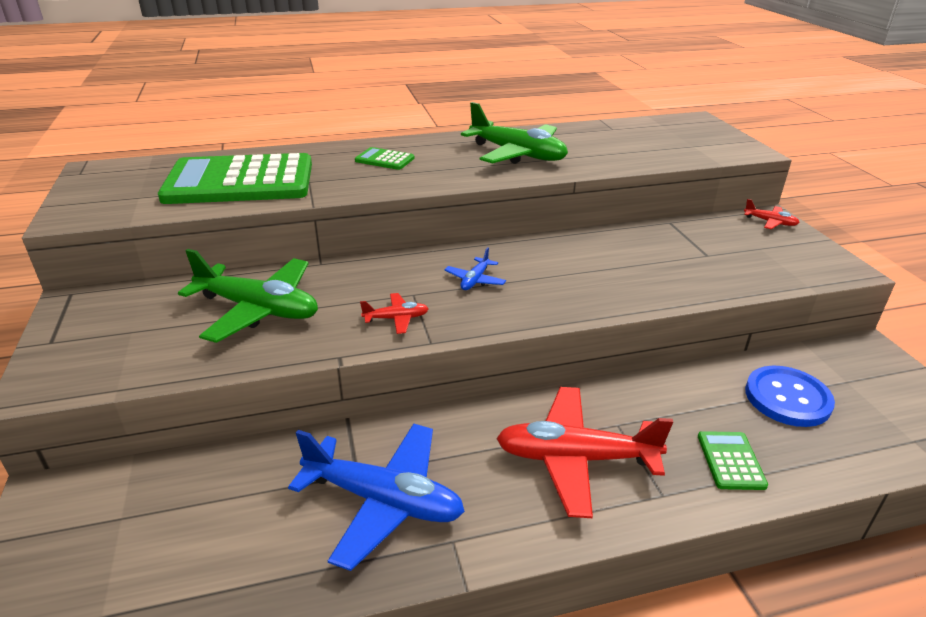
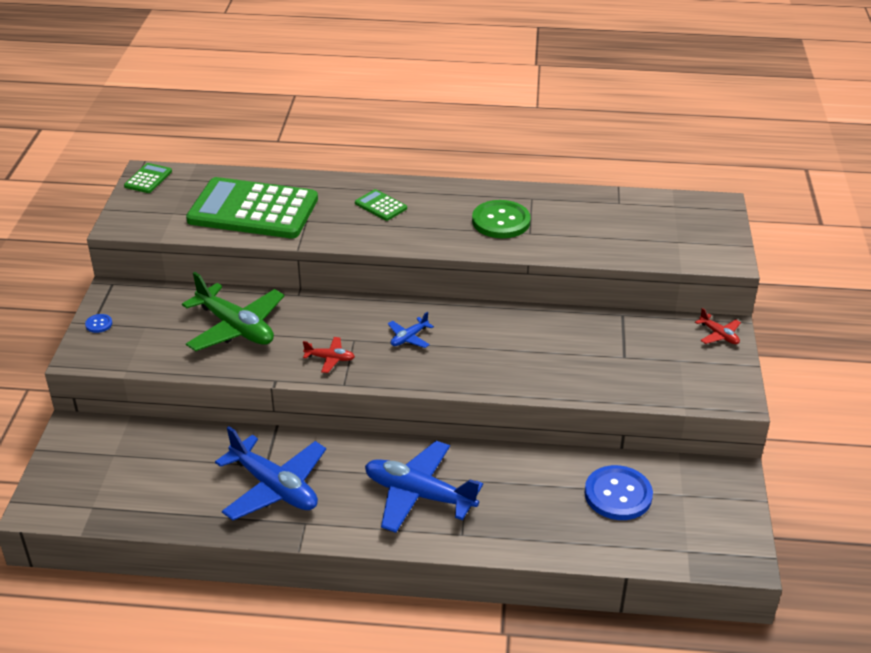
camera: 20 degrees right, 5 degrees up
(60, 341) = (99, 324): none -> blue button
(517, 154) = (501, 221): green plane -> green button
(575, 458) = (419, 495): red plane -> blue plane
(730, 461) = (530, 526): green calculator -> green calculator (148, 179)

